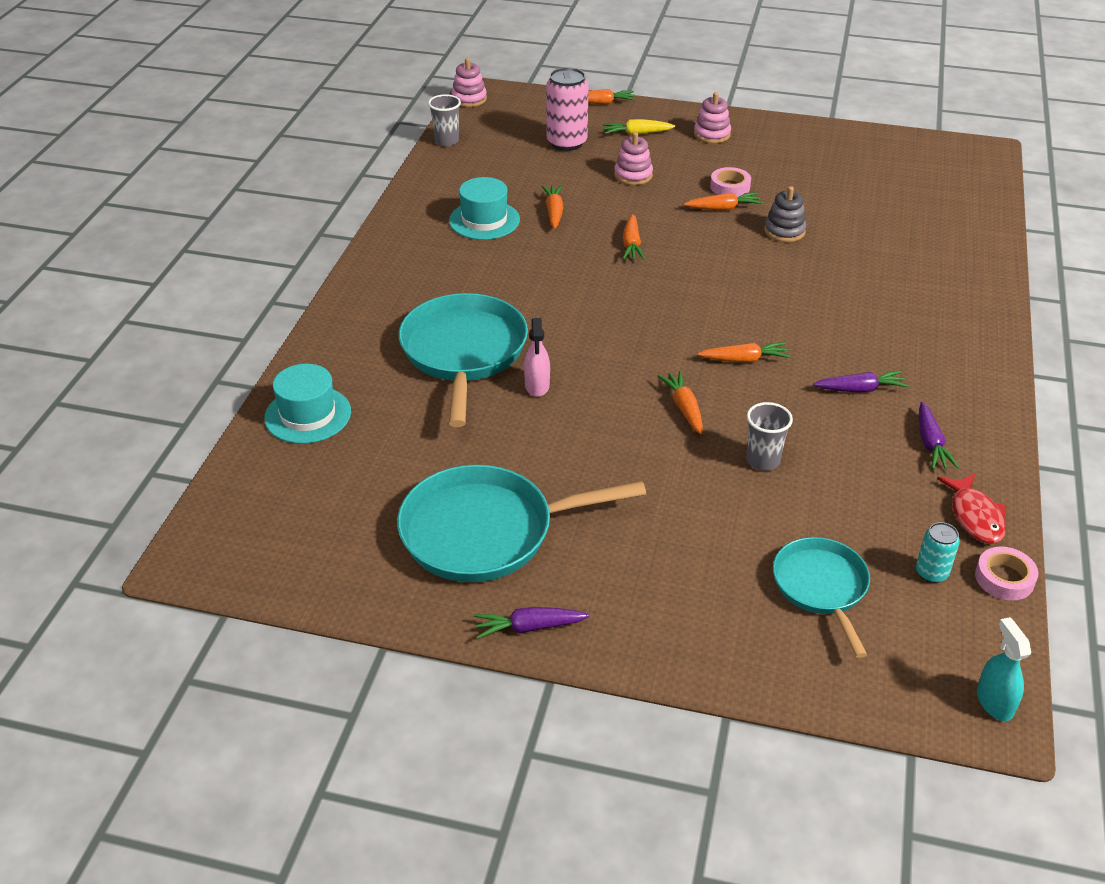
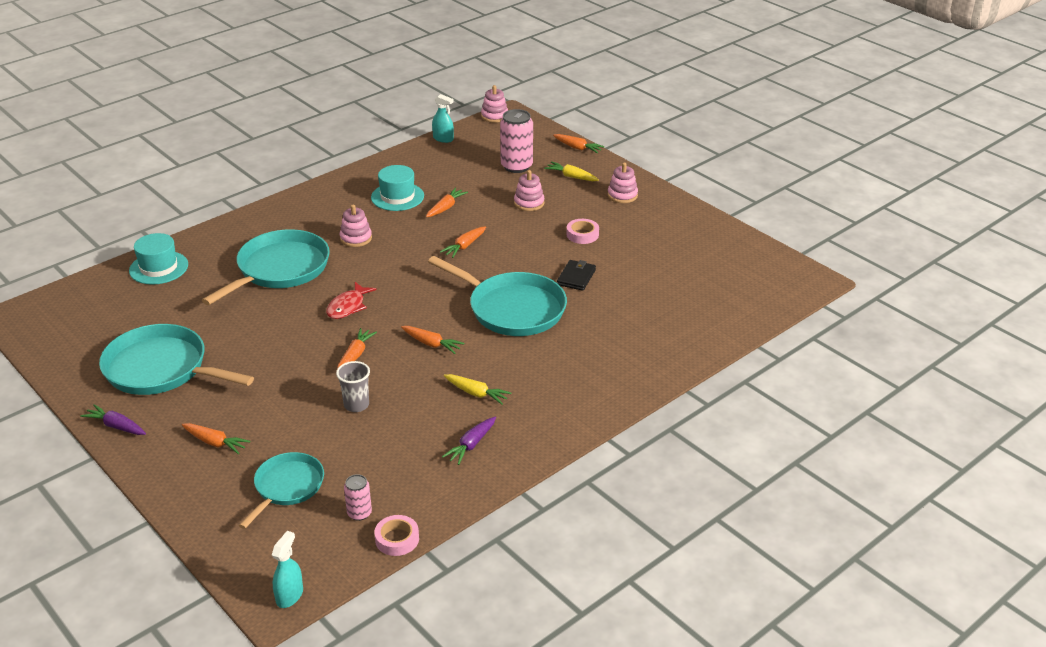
camera: 35 degrees right, 5 degrees down
(446, 141) = (443, 139): grey cup -> turquoise spray bottle
(502, 283) = (356, 238): none -> pink stacking toy
(537, 386) = (293, 305): pink spray bottle -> none
(723, 208) = (557, 247): orange carrot -> orange carrot (215, 443)
(770, 288) = (512, 309): none -> turquoise pan
(784, 231) = (576, 277): grey stacking toy -> black wallet
(860, 389) = (476, 393): purple carrot -> yellow carrot
(931, 573) = (359, 513): turquoise can -> pink can
(975, 516) = (433, 498): red fish -> red fish (348, 306)

